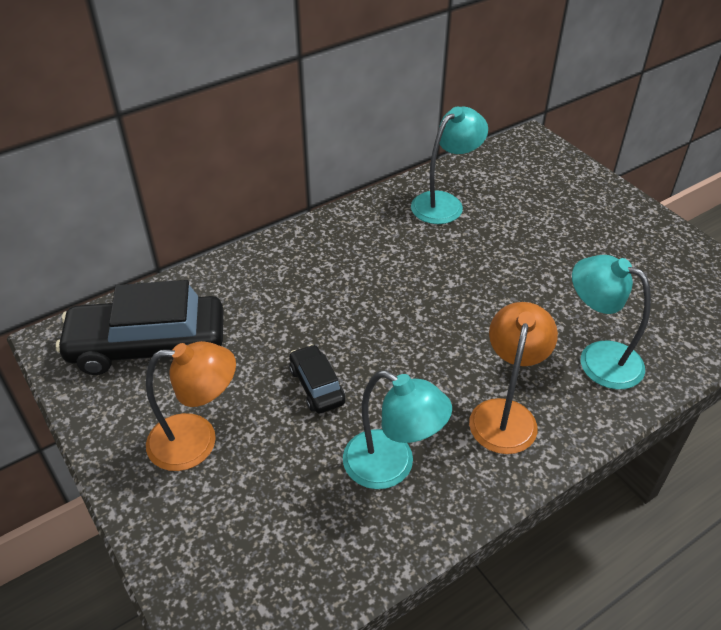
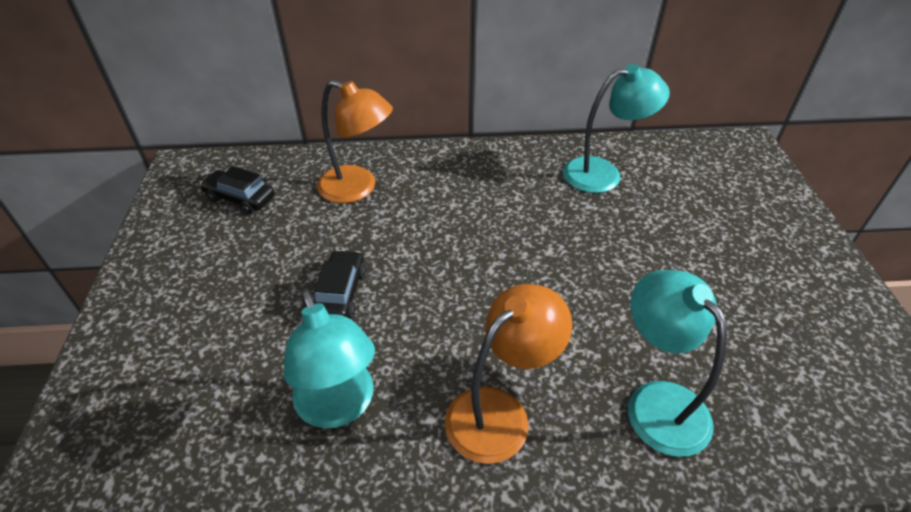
camera: 30 degrees right, 0 degrees up
(148, 346) = (240, 198): black car -> black car, size x0.49
(197, 441) = (202, 295): orange lamp -> orange lamp (358, 188)

